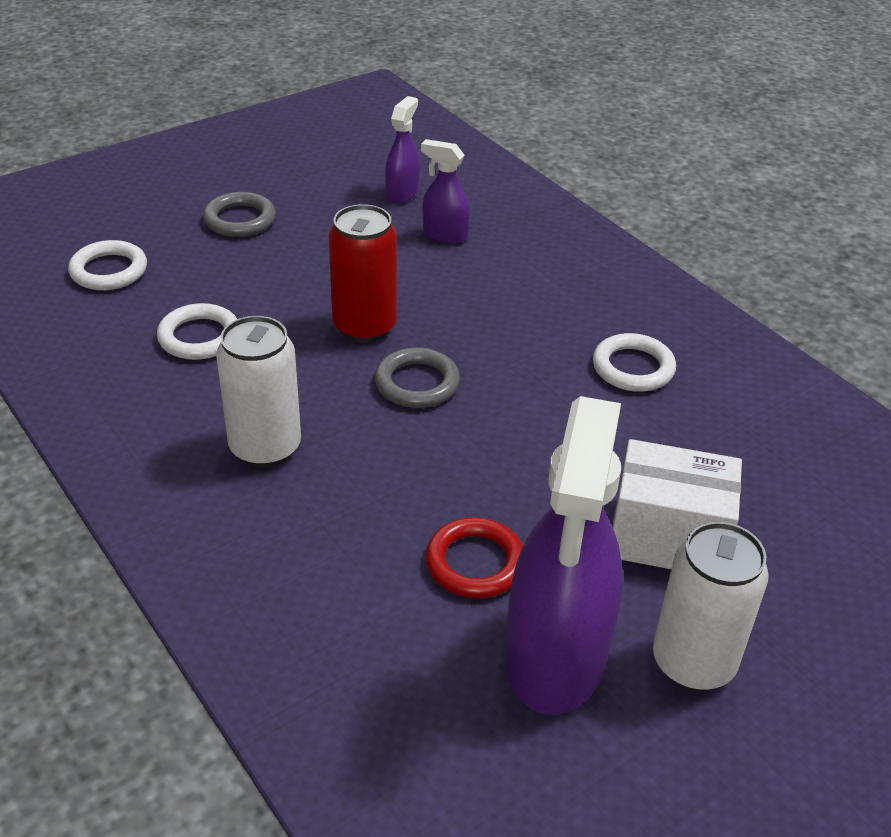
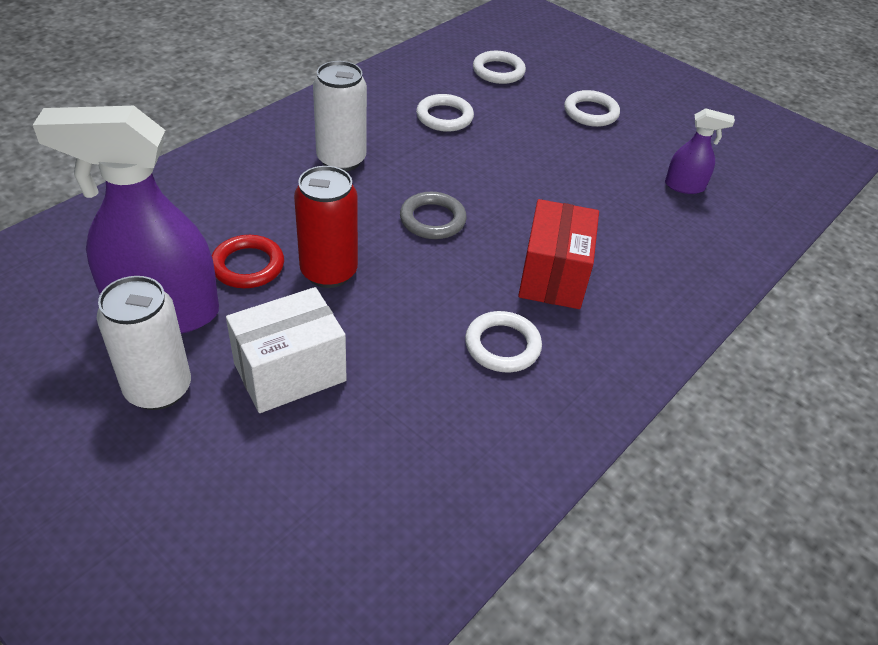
camera: 75 degrees right, 5 degrees up
(240, 220) = (591, 112): grey ring -> white ring
(364, 327) = (489, 187): red can -> red can (329, 272)
(444, 235) = (637, 216): purple spray bottle -> none
(532, 312) = (553, 276): none -> red box
(667, 537) = (290, 372): white box -> white box turned 60 degrees clockwise

